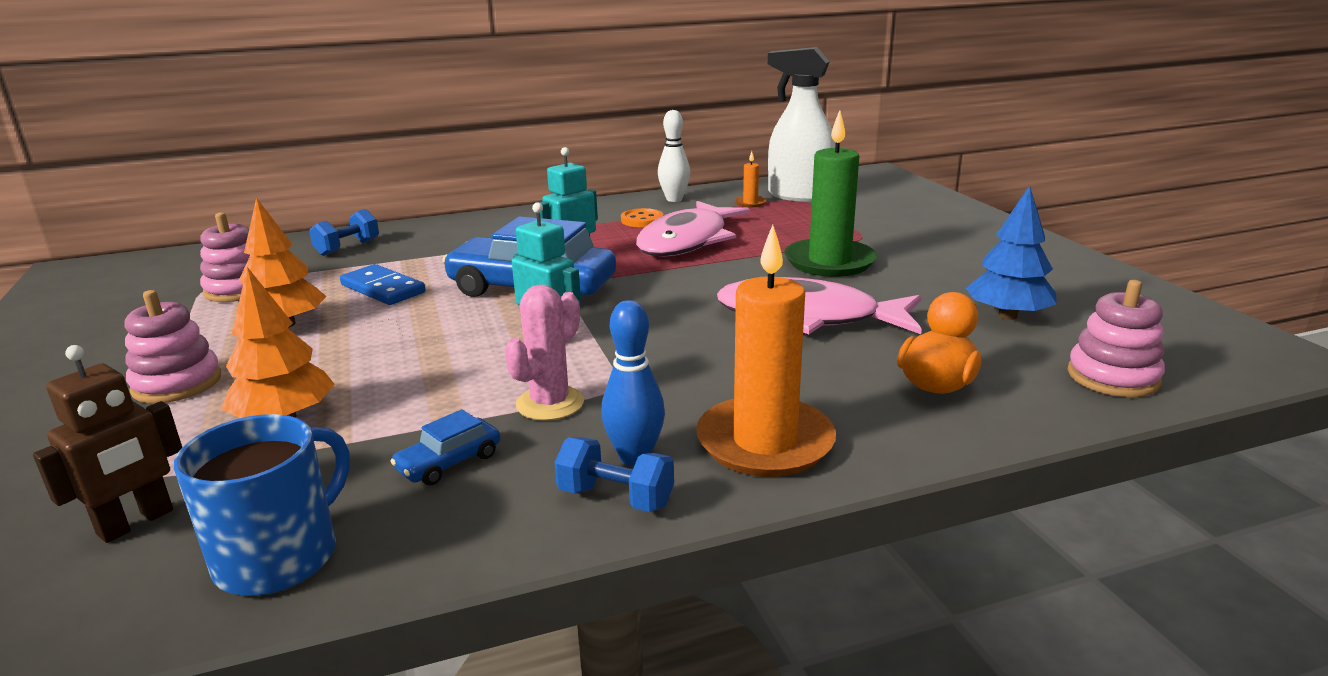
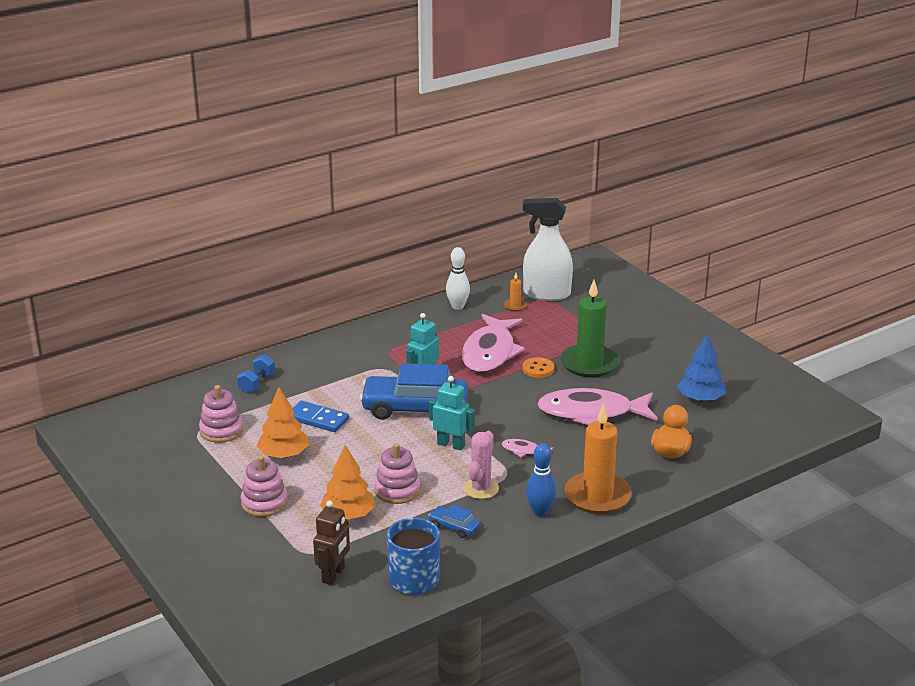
camera: 15 degrees left, 5 degrees up
(449, 462) = (454, 527): blue car -> blue car turned 90 degrees clockwise
(615, 498) = (542, 533): blue dumbbell -> none
(642, 220) = (447, 333): orange button -> orange button (538, 369)
(664, 356) = (524, 451): none -> pink fish
(1113, 377) = (754, 436): pink stacking toy -> pink stacking toy (397, 490)

